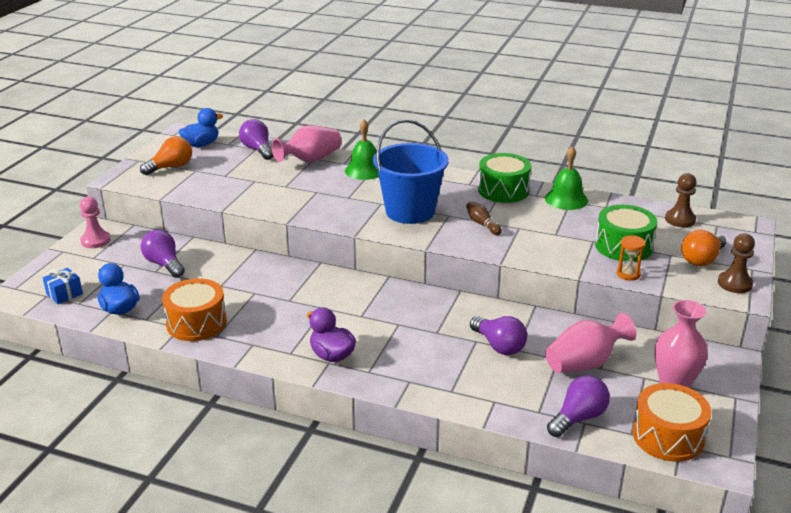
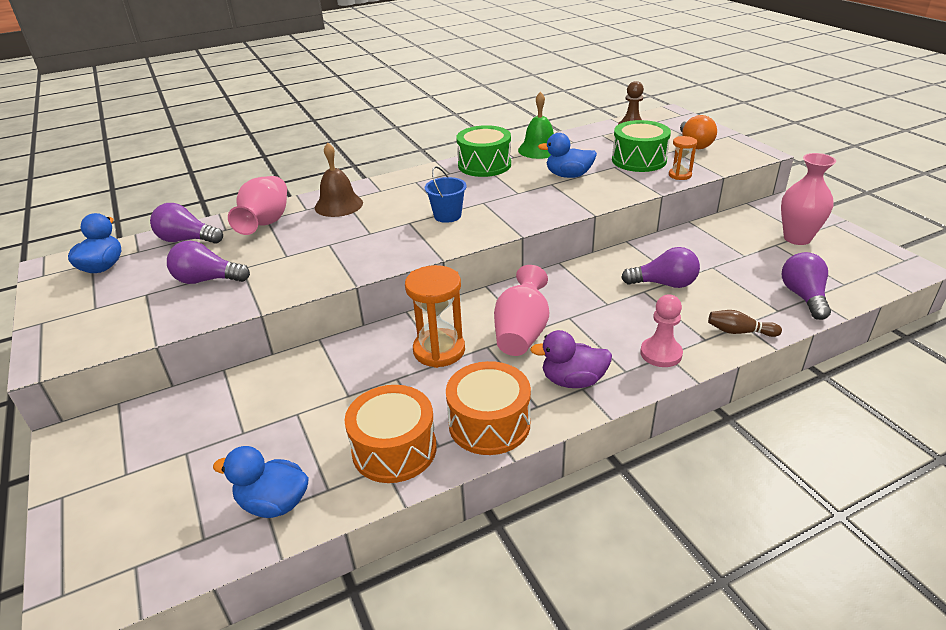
camera: 45 degrees left, 5 degrees up
(64, 294) = (161, 544): blue gift -> none
(95, 241) = (93, 453): pink pawn -> pink pawn (661, 353)
(164, 264) = (241, 418): purple light bulb -> purple light bulb (207, 280)
(171, 167) = (105, 307): orange light bulb -> none
(298, 293) = (439, 350): none -> orange hourglass
(364, 170) = (338, 205): green bell -> brown bell
(410, 211) = (447, 215): blue bucket -> blue bucket, size x0.49
(482, 224) = (521, 195): brown bowling pin -> brown bowling pin (739, 332)
(544, 229) = (568, 175): none -> blue duck
(584, 363) = (732, 259): pink vase -> pink vase (521, 333)
(668, 436) = (860, 271): orange drum -> orange drum (489, 424)
(734, 284) = (740, 148): brown pawn -> none

